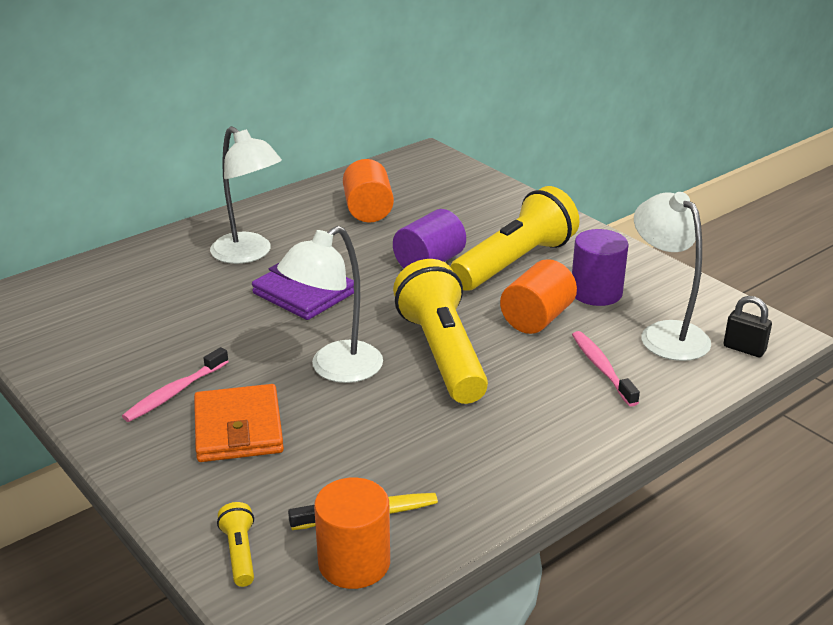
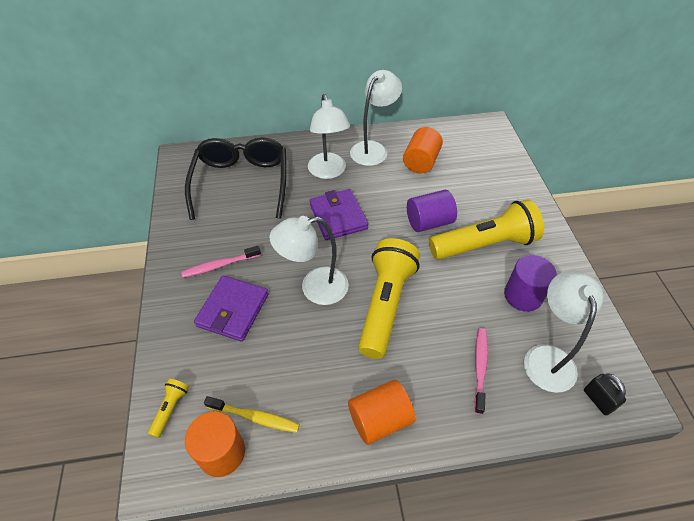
camera: 30 degrees right, 20 degrees up
(126, 302) = (241, 183): none -> black glasses
(238, 428) = (233, 310): orange wallet -> purple wallet
(291, 215) = (373, 149): none -> white lamp
(537, 318) = (466, 301): orange cylinder -> orange cylinder (380, 419)

